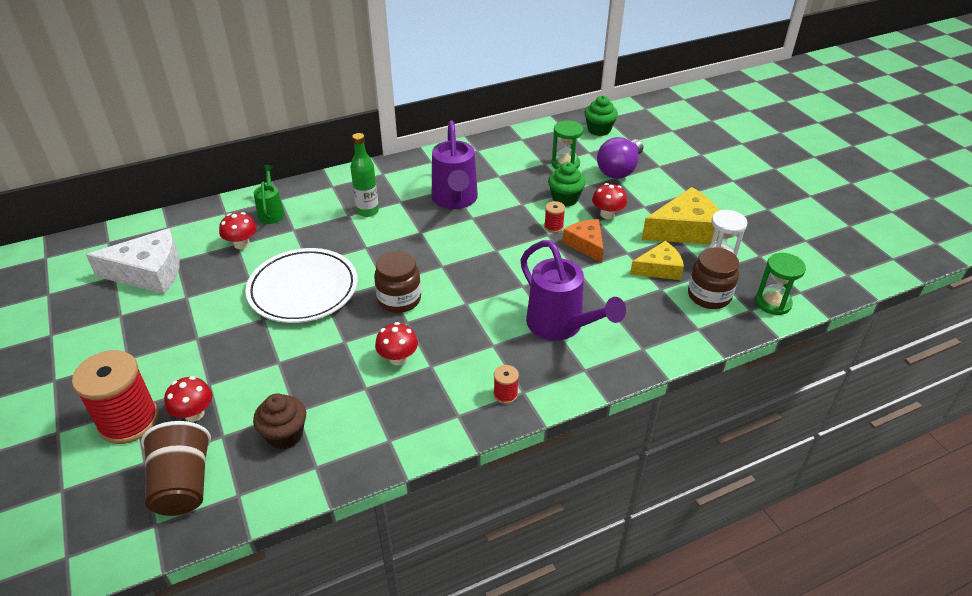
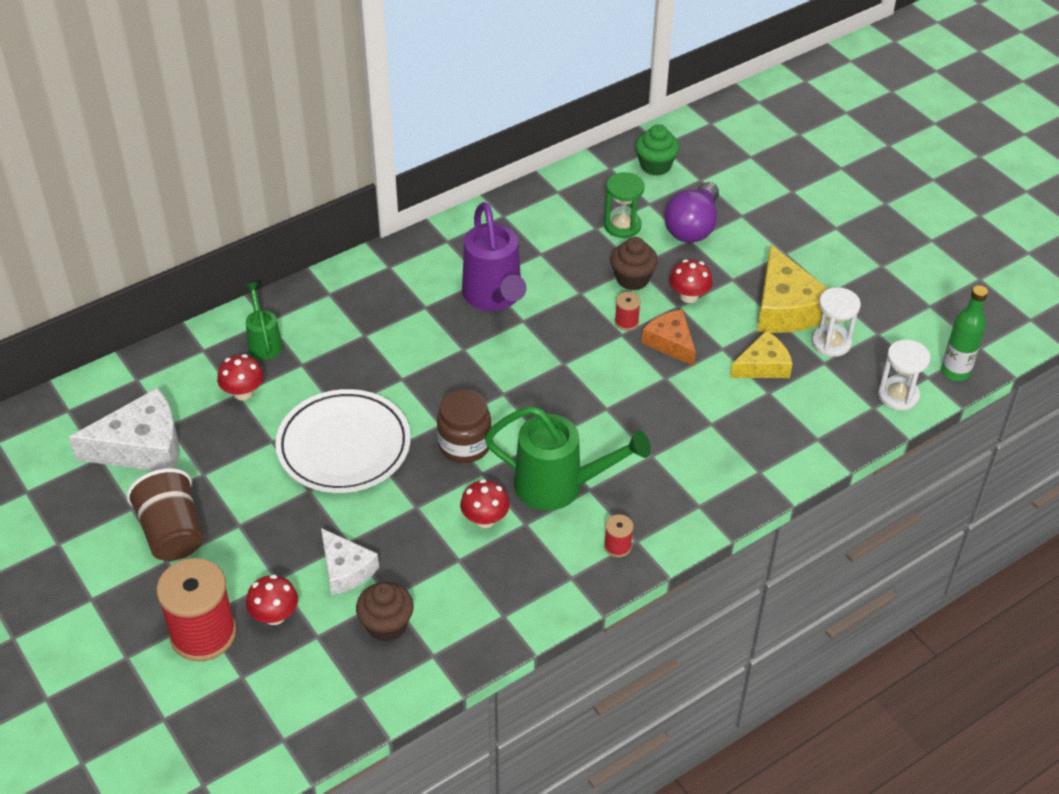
camera: 10 degrees left, 5 degrees up
(183, 485) = (295, 695): brown cup -> brown cup (172, 533)
(268, 384) = (345, 569): none -> white cheese
(367, 211) = (387, 326): green bottle -> green bottle (955, 372)
(468, 340) = (559, 486): none -> green watering can
(560, 326) = (661, 455): purple watering can -> none
(565, 199) = (632, 279): green cupcake -> brown cupcake
(685, 230) = (786, 308): yellow cheese -> yellow cheese turned 105 degrees clockwise
(709, 296) = (825, 395): brown jar -> none
(773, 303) = (898, 395): green hourglass -> white hourglass

